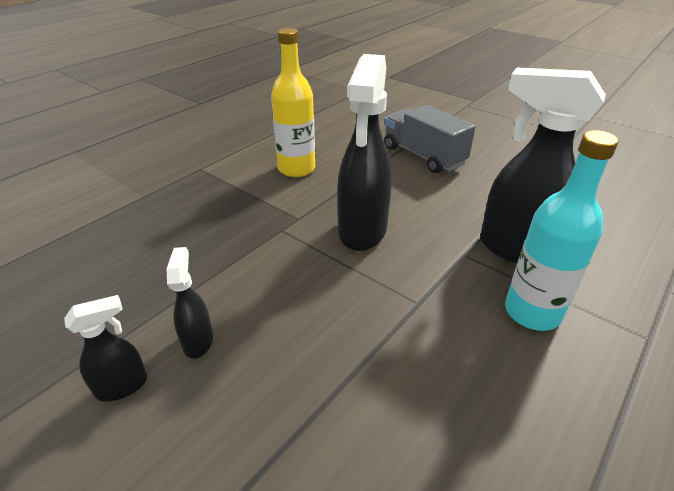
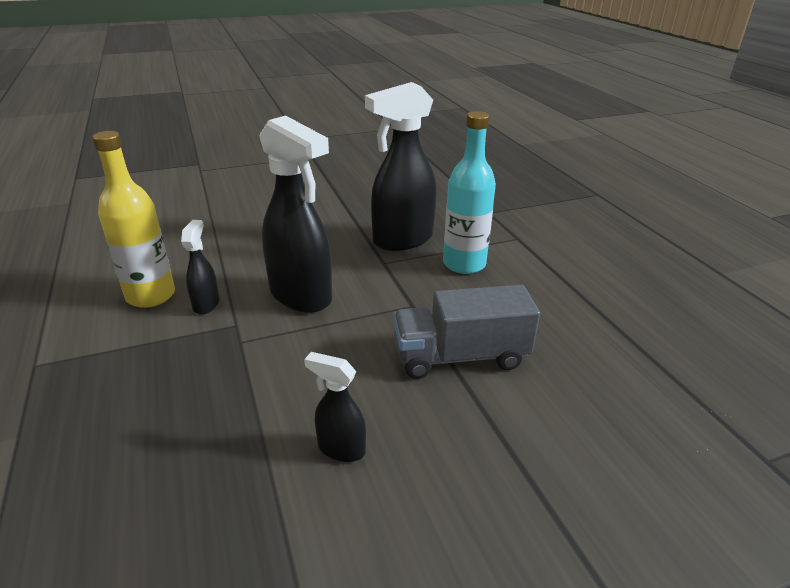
camera: 60 degrees left, 5 degrees down
(122, 386) = (353, 524): black spray bottle -> black spray bottle (206, 304)
(423, 156) = (241, 222): grey truck -> grey truck (460, 356)

